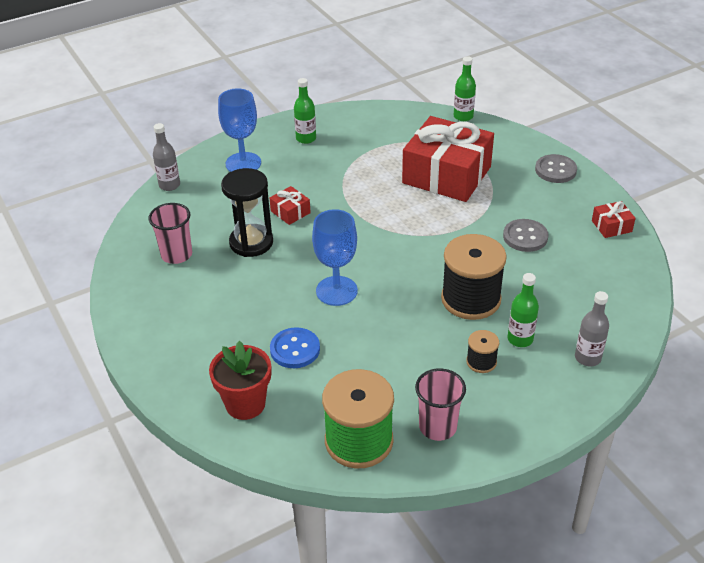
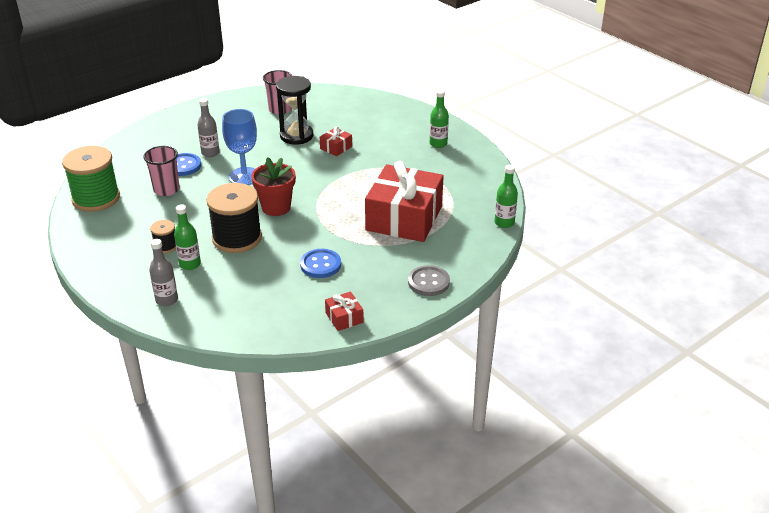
camera: 80 degrees right, 5 degrees down
(169, 185) = (359, 96): grey bottle -> grey bottle (210, 153)
(243, 163) = (395, 120): blue goblet -> none
(245, 404) = (134, 153): red flower pot -> red flower pot (276, 207)
(437, 427) = (103, 229): pink cup -> pink cup (166, 190)
(525, 237) = (320, 265): grey button -> blue button

